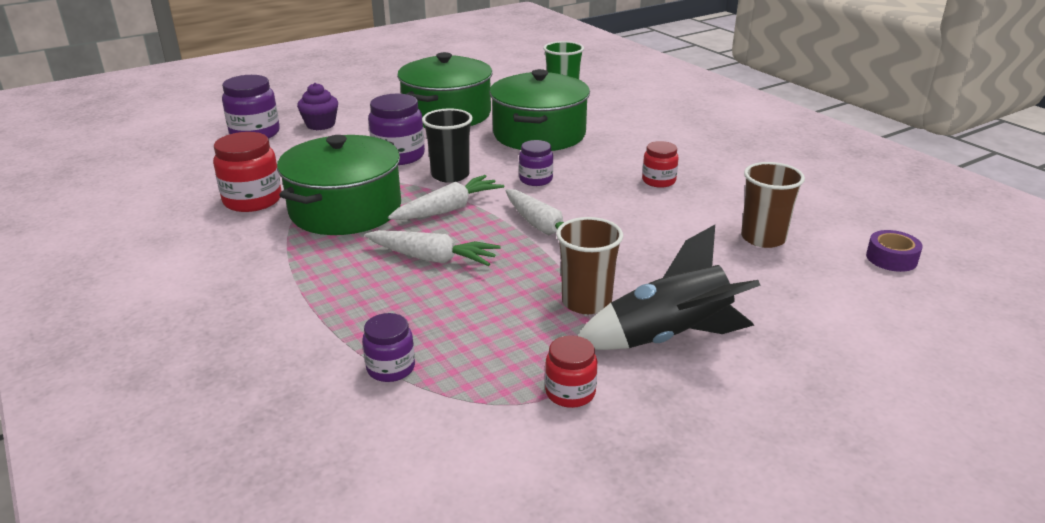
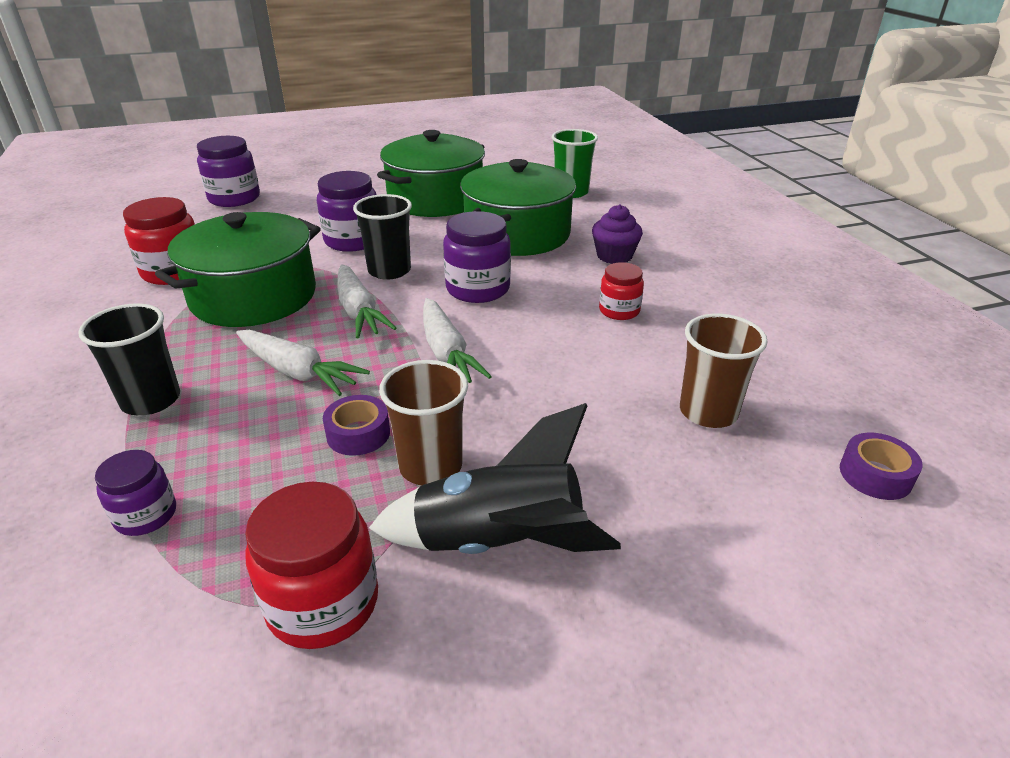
camera: 15 degrees right, 5 degrees up
(320, 125) = (302, 196): purple cupcake -> purple cupcake (614, 256)
(323, 296) = (151, 400): none -> black cup
(448, 209) = (359, 312): white carrot -> white carrot turned 90 degrees clockwise
(515, 291) = (358, 434): none -> purple tape
(536, 179) = (478, 289): purple jar -> purple jar, size x1.65
(570, 393) = (323, 603): red jar -> red jar, size x1.65

